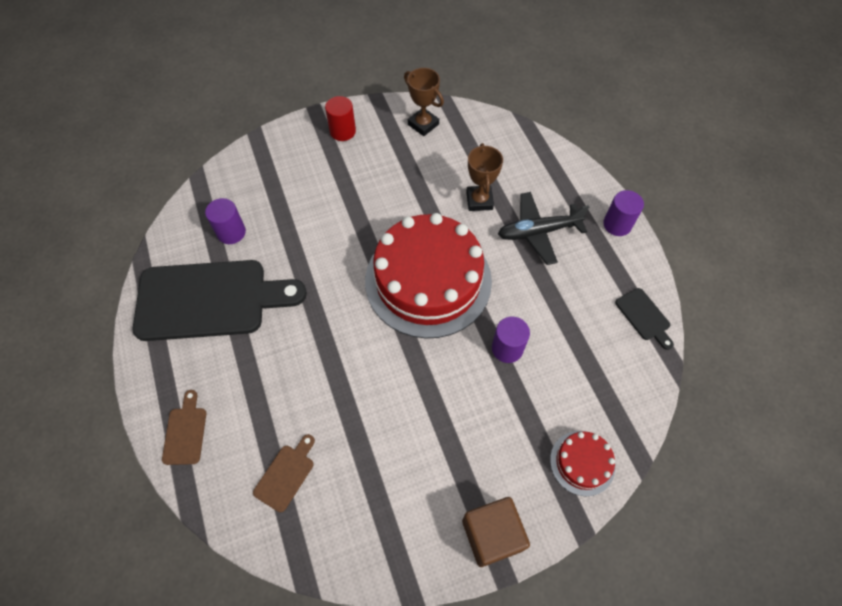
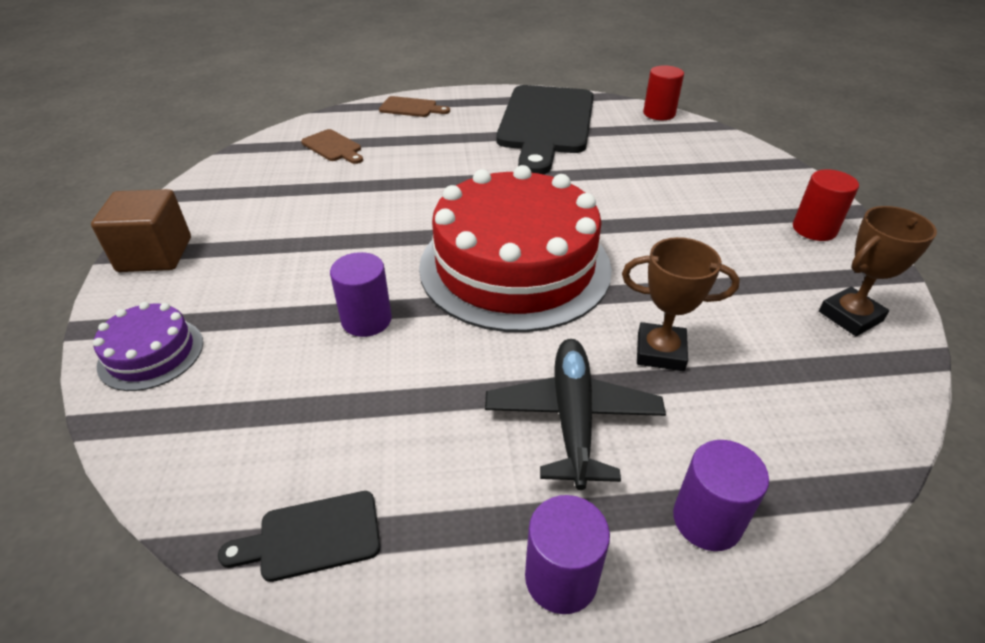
camera: 105 degrees right, 20 degrees down
(179, 217) = (659, 114): none -> red cylinder
(231, 232) = (632, 139): purple cylinder -> purple cylinder (707, 520)
(582, 463) = (151, 353): red cake -> purple cake

